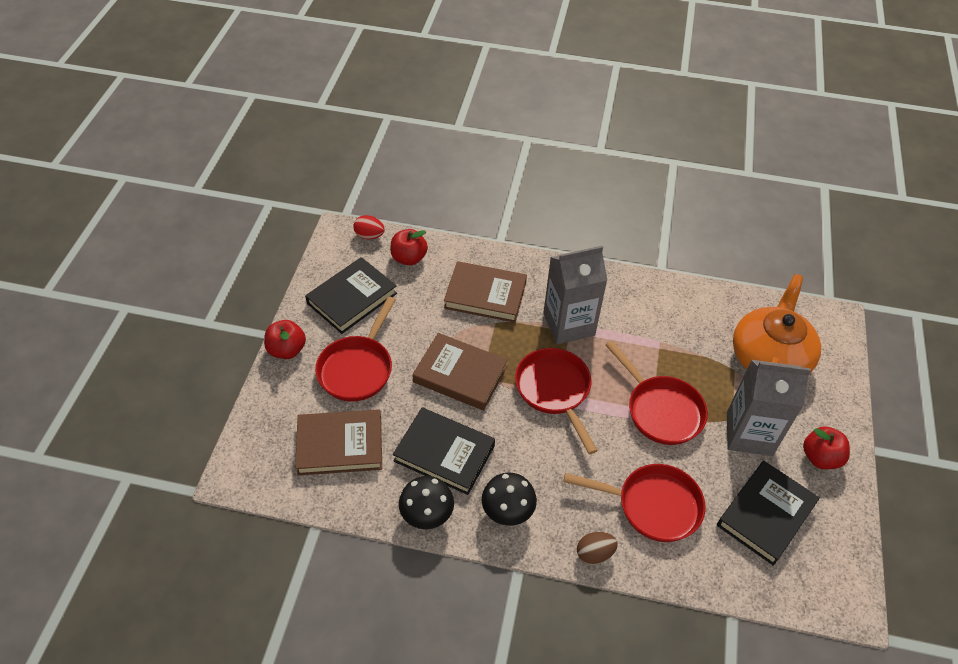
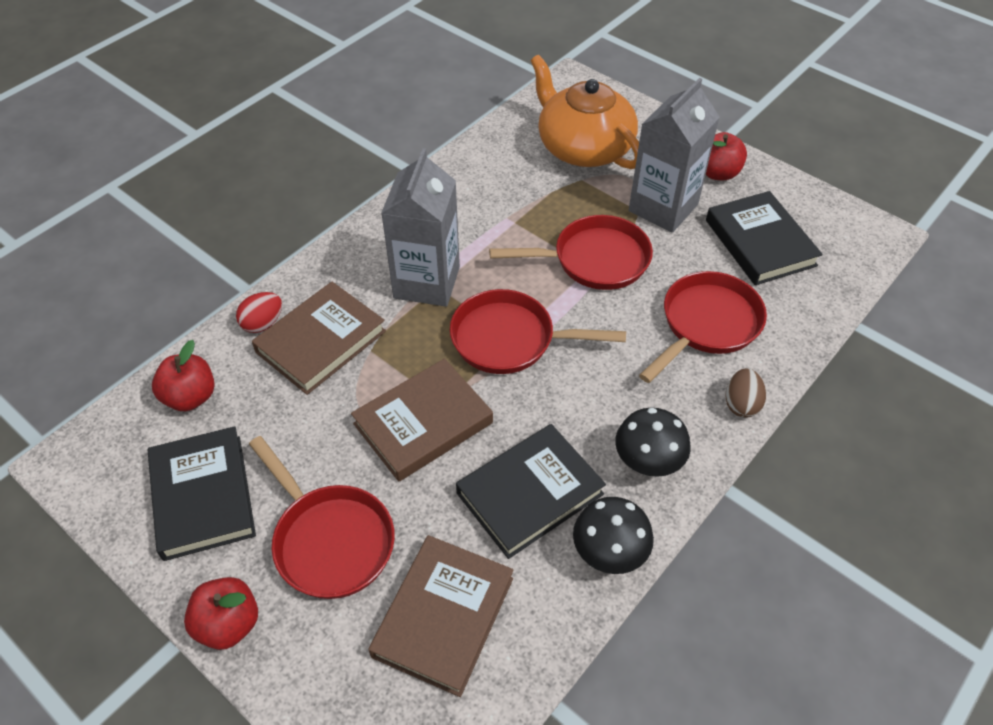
camera: 60 degrees left, 0 degrees up
(369, 236) = (109, 427): red egg -> red egg (263, 323)

